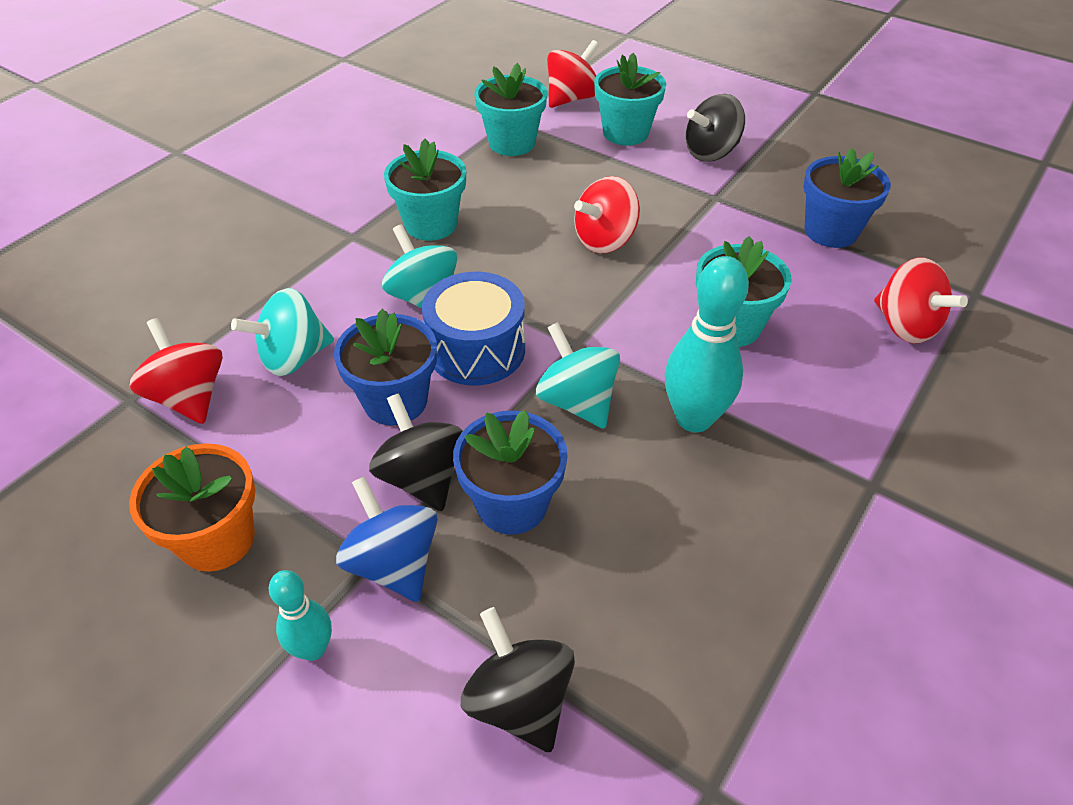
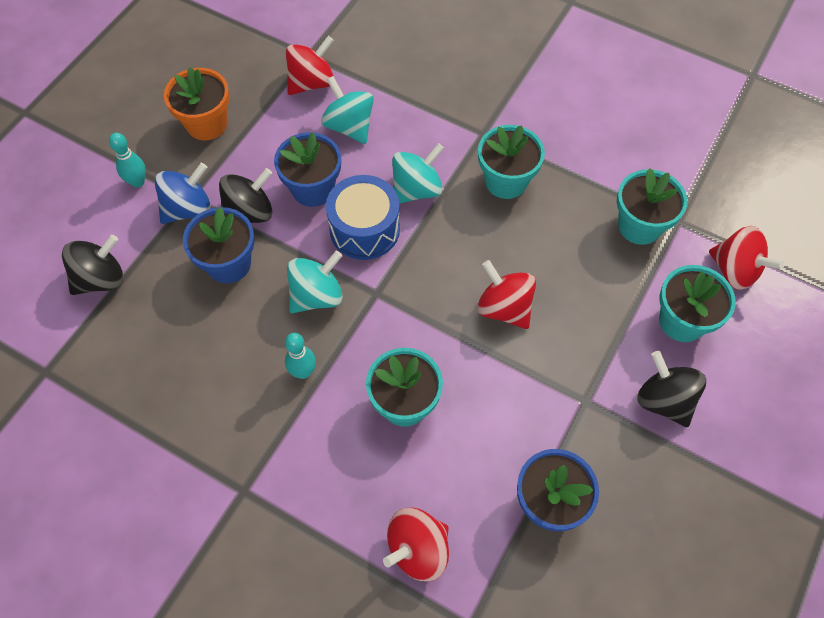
camera: 85 degrees right, 15 degrees up
(694, 419) = (303, 372): turquoise bowling pin -> turquoise bowling pin, size x0.57

